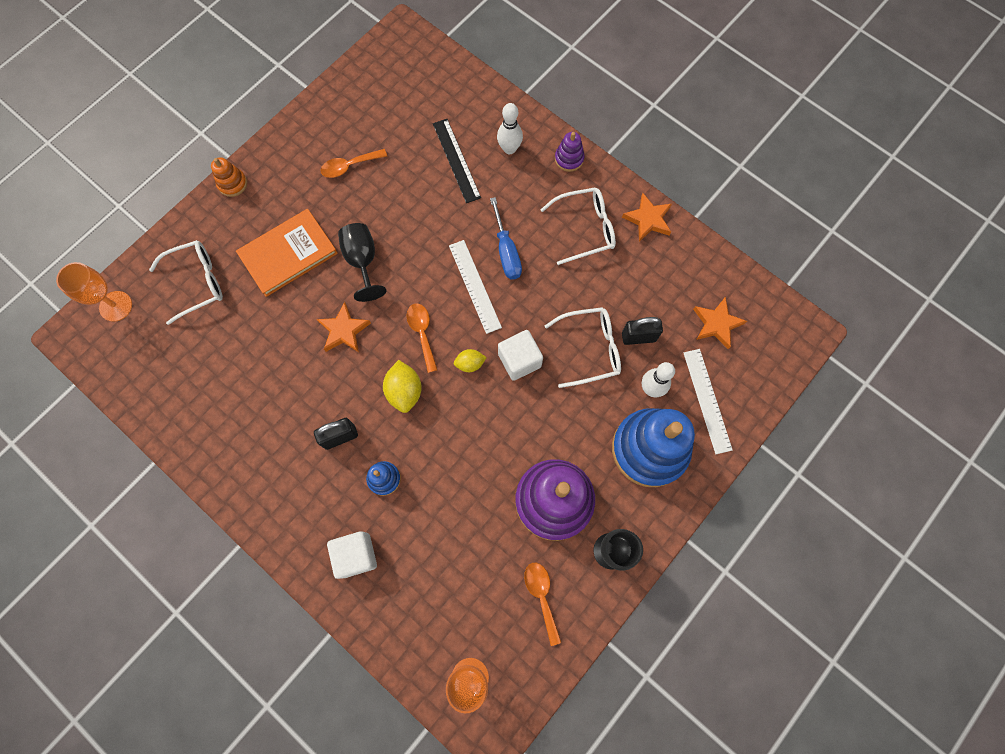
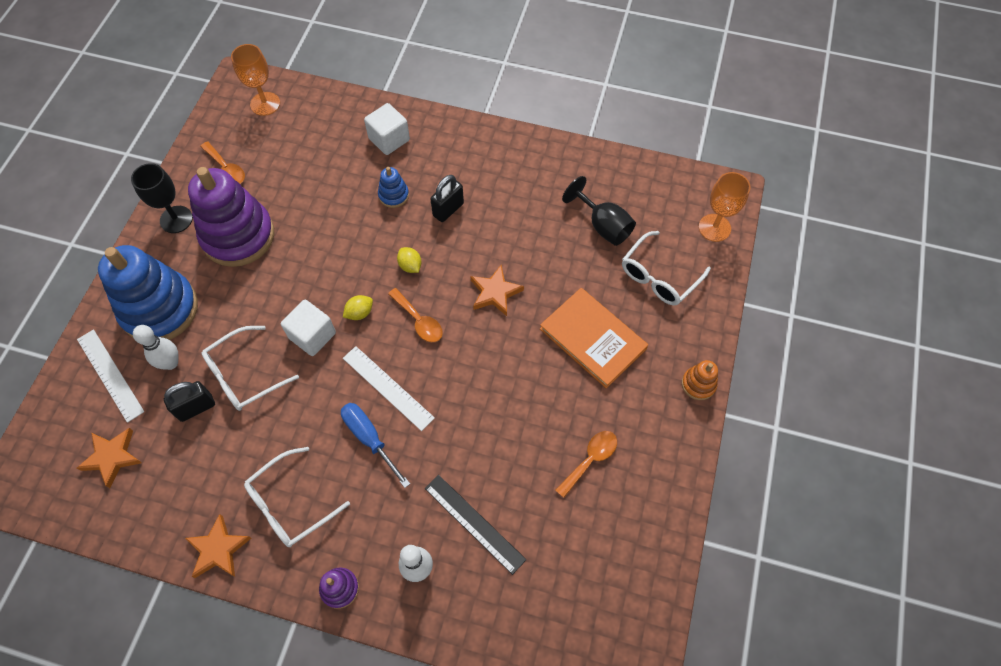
camera: 155 degrees right, 10 degrees down
(288, 254) = (592, 339): orange book -> orange book turned 75 degrees counterclockwise
(362, 261) = (515, 363): black goblet -> black goblet (603, 226)
(404, 391) = (410, 266): yellow lemon -> yellow lemon, size x0.62

